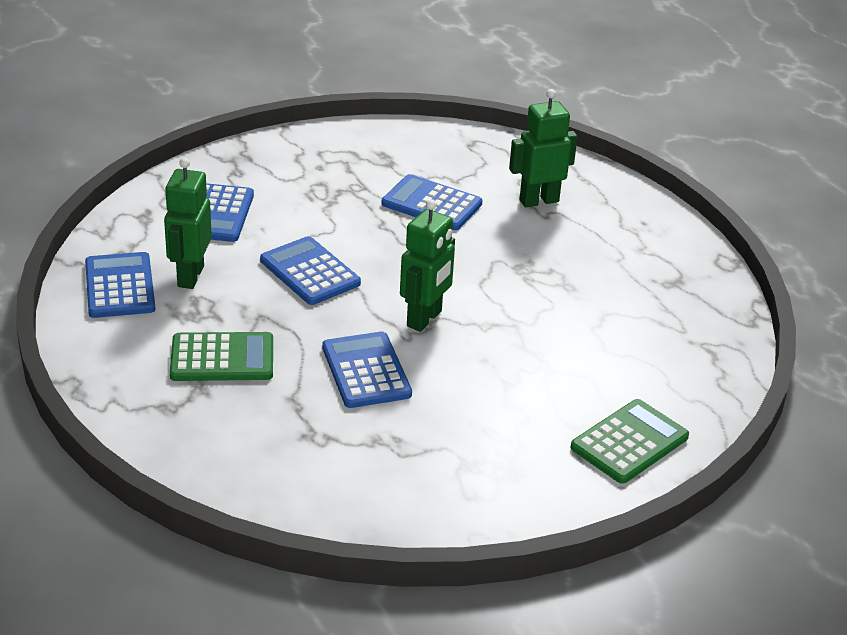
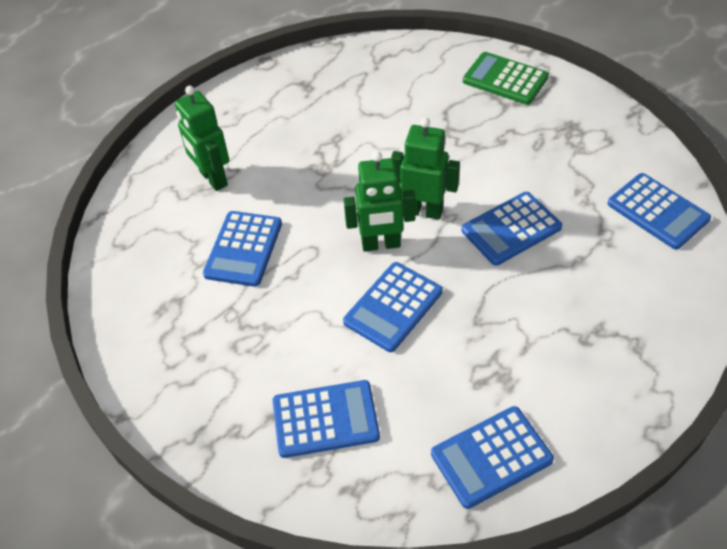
camera: 100 degrees left, 15 degrees up
(190, 276) = (445, 400): green robot -> green robot (381, 244)
(222, 358) = (551, 329): green calculator -> none
(330, 492) = (657, 211): none -> blue calculator

